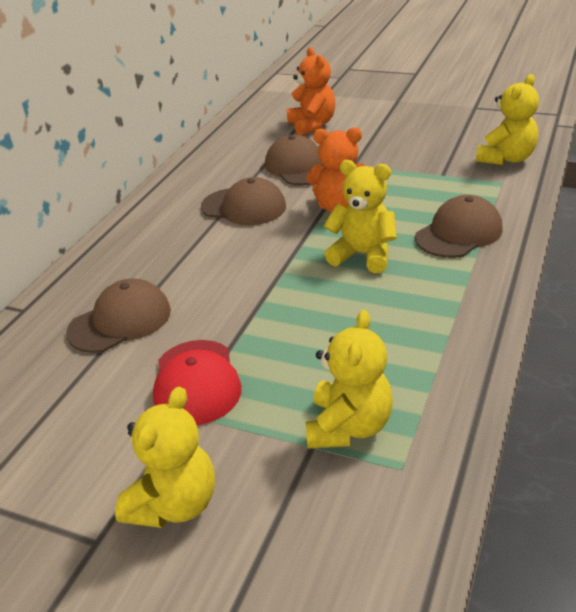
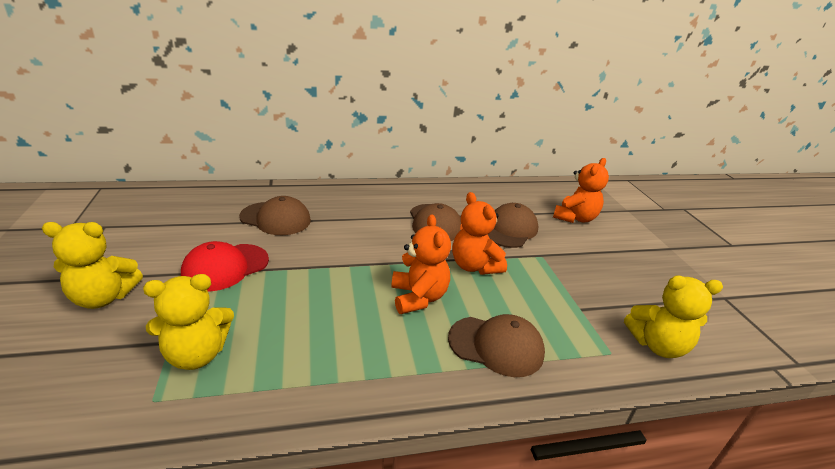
camera: 50 degrees right, 5 degrees down
(363, 255) = (418, 297): yellow teddy bear -> orange teddy bear

